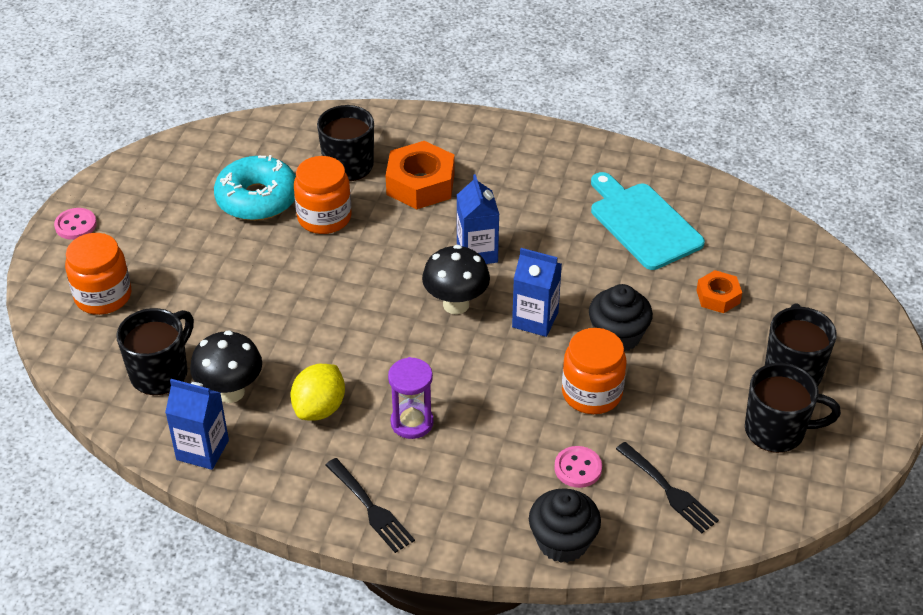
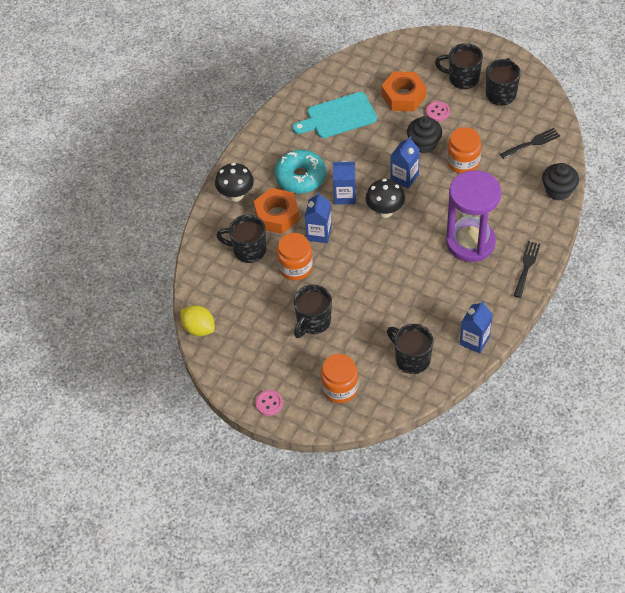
camera: 75 degrees left, 10 degrees up
(223, 250) = (313, 322): none -> black mug
(230, 392) = (433, 325): black mushroom -> black mushroom (236, 195)
(257, 199) = (269, 301): turquoise donut -> turquoise donut (300, 177)
(319, 408) = (453, 283): yellow lemon -> yellow lemon (199, 328)
(371, 508) = (526, 267): black fork -> black fork turned 45 degrees counterclockwise
(395, 234) = (319, 233): none -> blue carton
(412, 422) = (470, 242): purple hourglass -> purple hourglass, size x2.07
(578, 468) = (513, 176): pink button -> pink button (437, 112)
(718, 297) = (403, 96): orange nut -> orange nut, size x1.77

